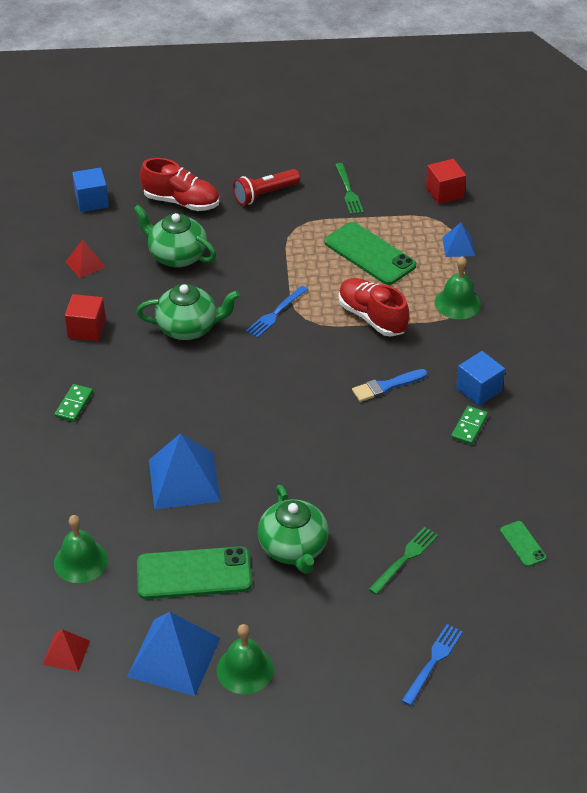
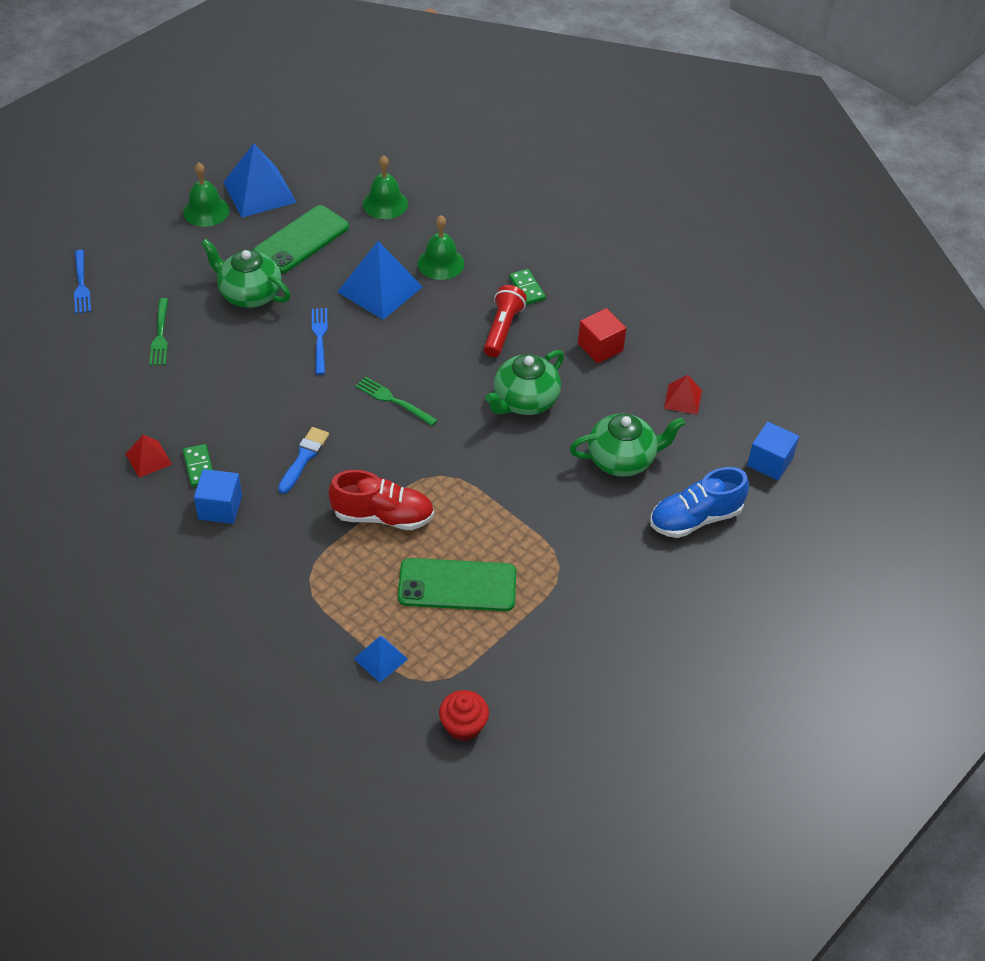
camera: 135 degrees right, 5 degrees up
(66, 652) = (329, 157): red pyramid -> red pyramid (148, 459)
(181, 202) = (695, 518): red shoe -> blue shoe
(265, 194) = (634, 584): red flashlight -> red flashlight (502, 329)
(275, 314) = (470, 462): blue fork -> blue fork (319, 337)
(348, 191) = (560, 651): green fork -> green fork (393, 400)
(444, 192) = (463, 726): red cube -> red cupcake
(457, 303) = (319, 586): green bell -> green bell (441, 263)
(523, 544) = (76, 399): green phone -> none

